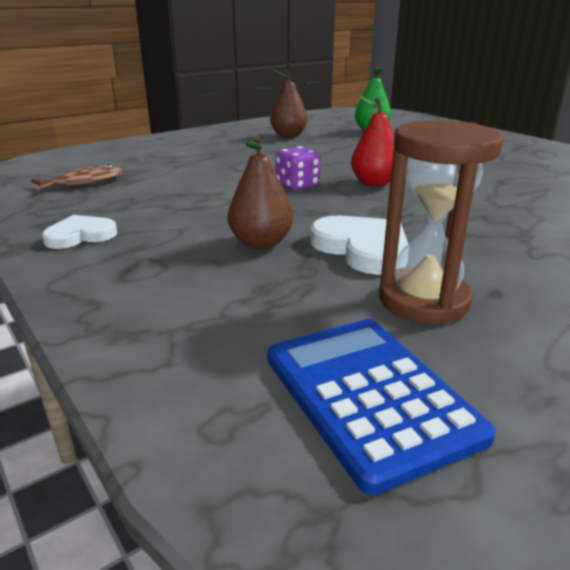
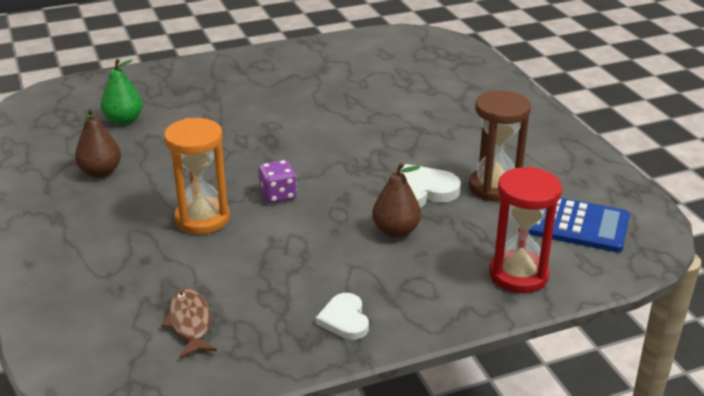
camera: 75 degrees left, 5 degrees up
(181, 339) = (518, 275): none -> red hourglass
(239, 167) = (202, 219): none -> orange hourglass
(369, 396) = (576, 224): blue calculator -> blue calculator turned 150 degrees counterclockwise
(374, 183) = (293, 157): red pear -> none

